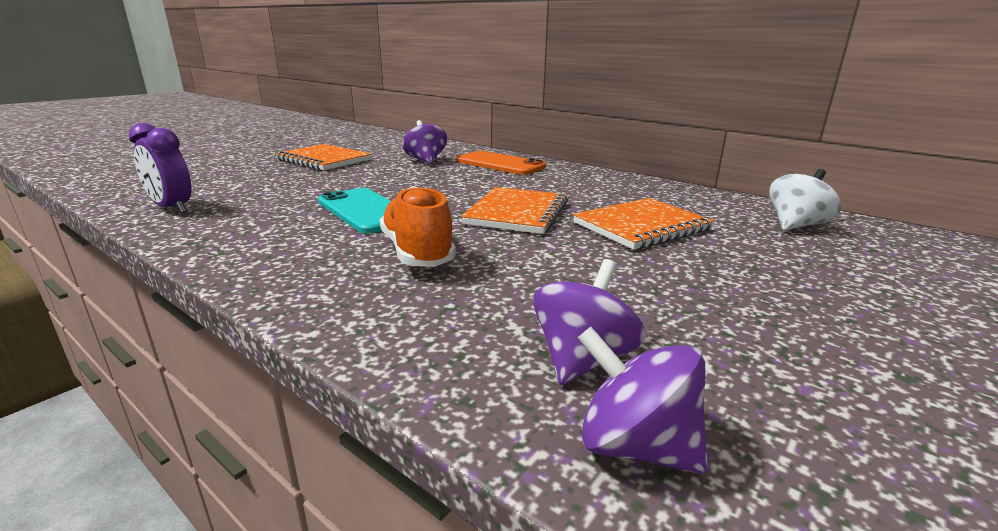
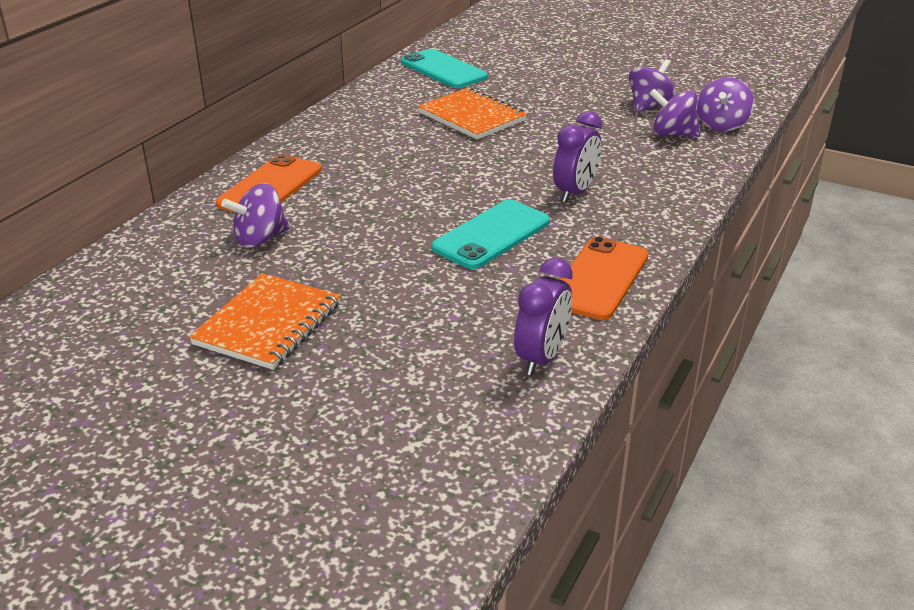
camera: 100 degrees left, 10 degrees up
(237, 239) = (599, 278): none -> orange phone
(417, 252) = (575, 192): orange shoe -> purple clock
(517, 213) = (462, 163): orange notebook -> none
(724, 361) = (649, 106): none -> purple spinning top
(795, 225) = (443, 69): white spinning top -> turquoise phone

